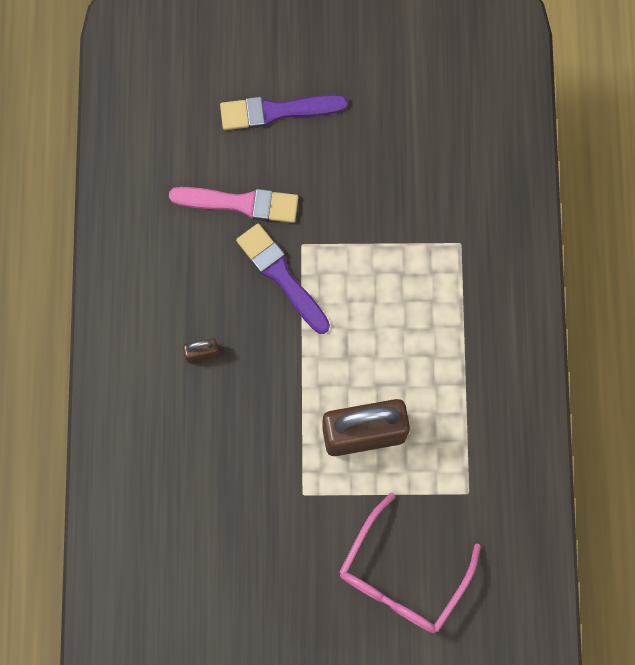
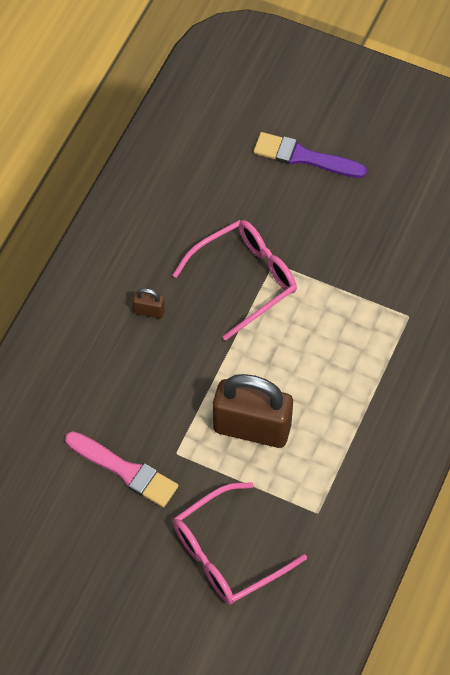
camera: 25 degrees right, 15 degrees down
(241, 203) = (239, 213): pink brush -> pink brush (125, 470)
(281, 275) = (245, 279): purple brush -> pink glasses

